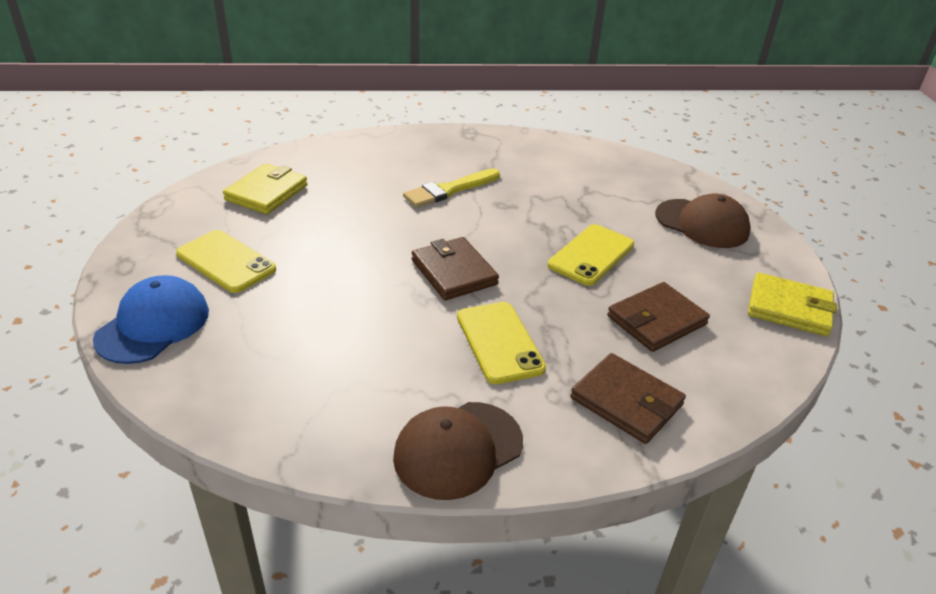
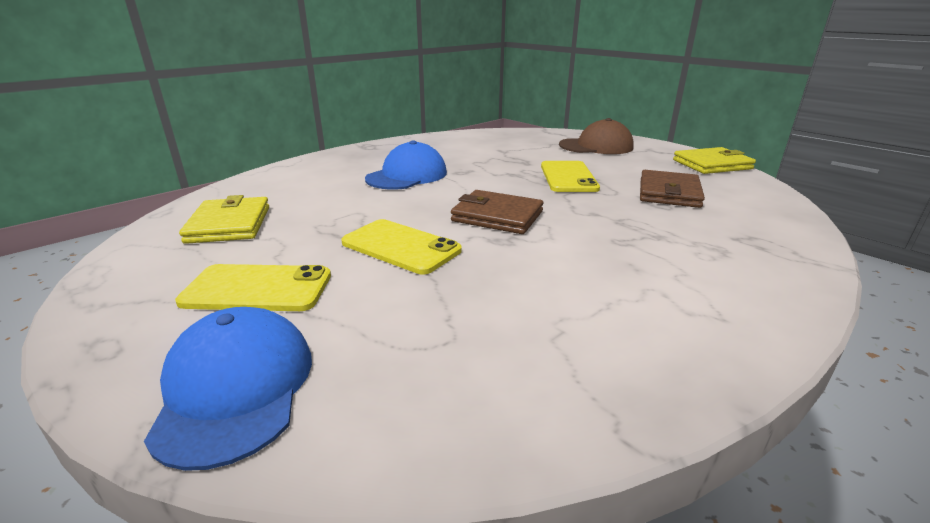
camera: 35 degrees left, 10 degrees down
(449, 190) = (407, 175): yellow brush -> blue cap
(458, 449) = (728, 324): brown cap -> none
(499, 342) = (609, 242): yellow phone -> yellow phone (400, 247)
(626, 401) = (746, 238): brown wallet -> none

